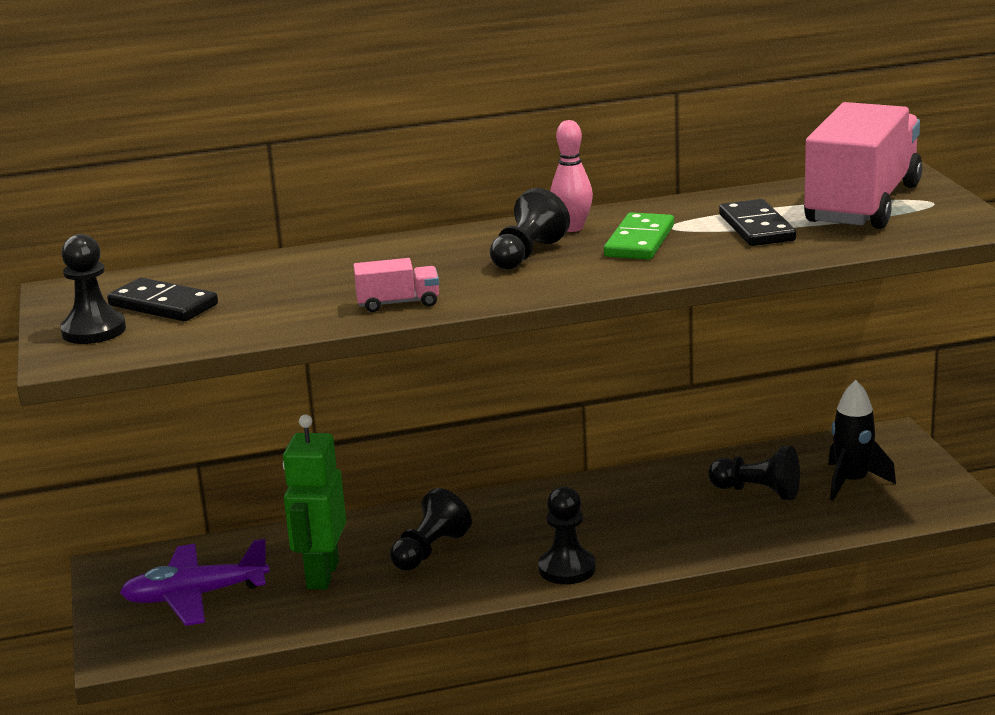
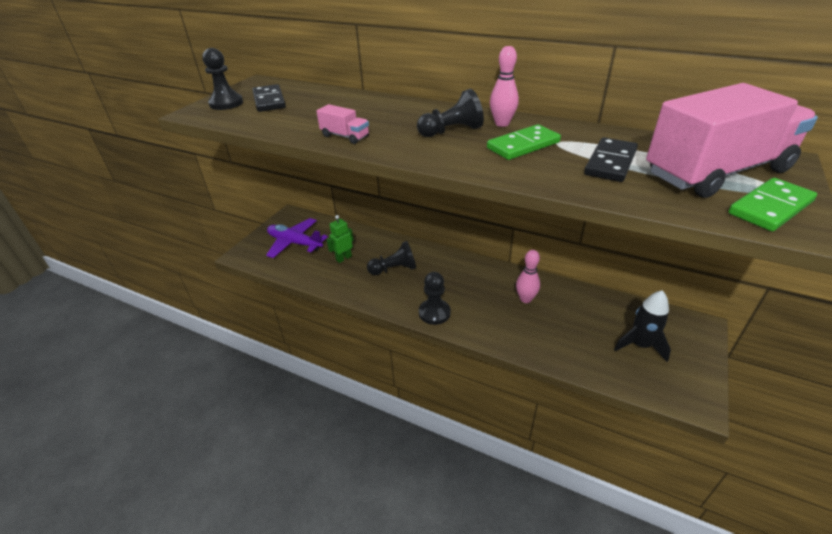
camera: 40 degrees right, 15 degrees up
(322, 575) = (343, 258): green robot -> green robot, size x0.59
(665, 499) = (525, 299): none -> pink bowling pin
(757, 492) = (578, 321): black pawn -> none
(941, 218) = (770, 208): none -> green domino

